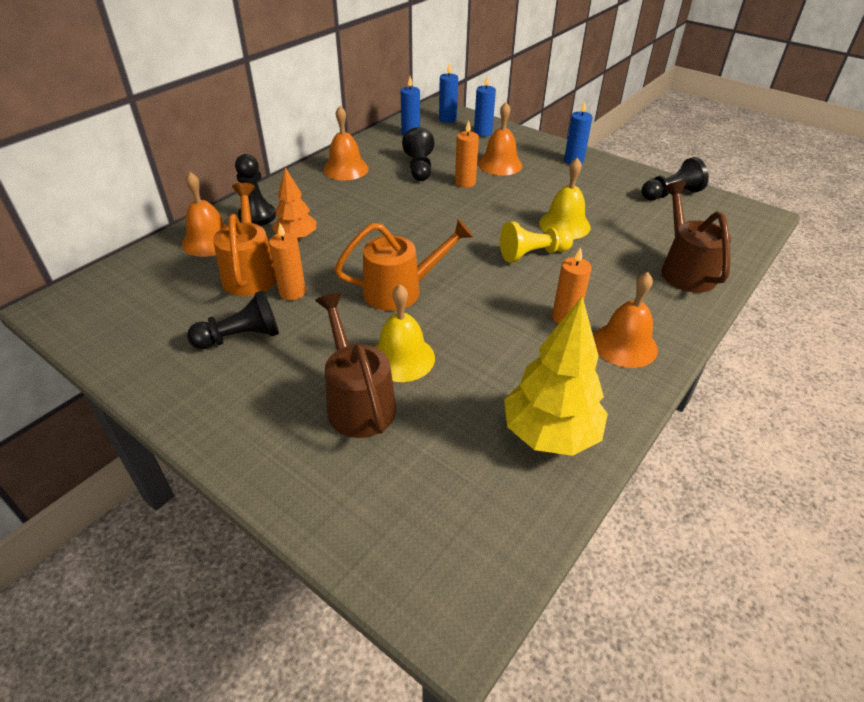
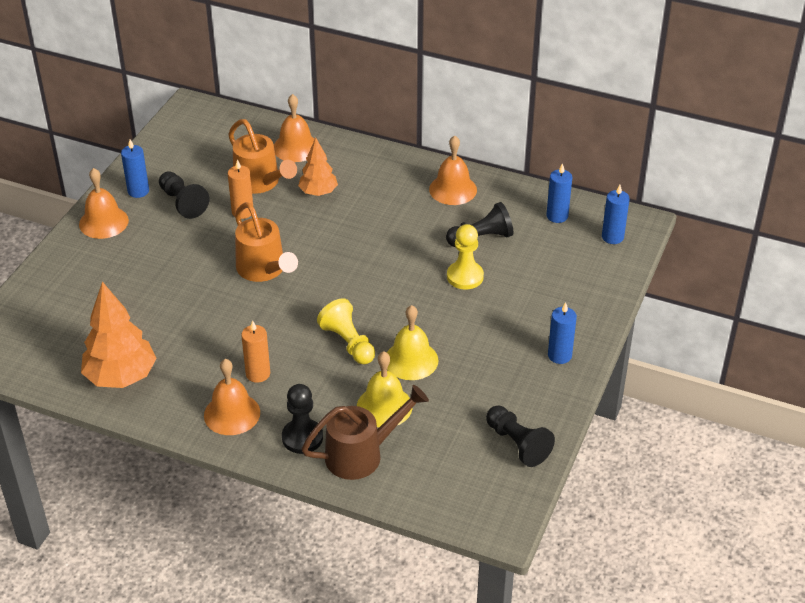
camera: 75 degrees right, 0 degrees up
(250, 273) = (260, 183): orange watering can -> orange watering can turned 75 degrees clockwise
(257, 216) = (343, 161): black pawn -> black pawn (302, 437)
(358, 401) = (132, 276): brown watering can -> none
(402, 358) = (182, 288): yellow bell -> yellow bell (384, 406)
(465, 182) = (465, 276): orange candle -> yellow pawn
(483, 132) = (593, 271): blue candle -> blue candle (138, 191)
(500, 164) = (519, 296): orange bell -> orange bell (103, 222)
(550, 434) = (121, 377): yellow tree -> orange tree

